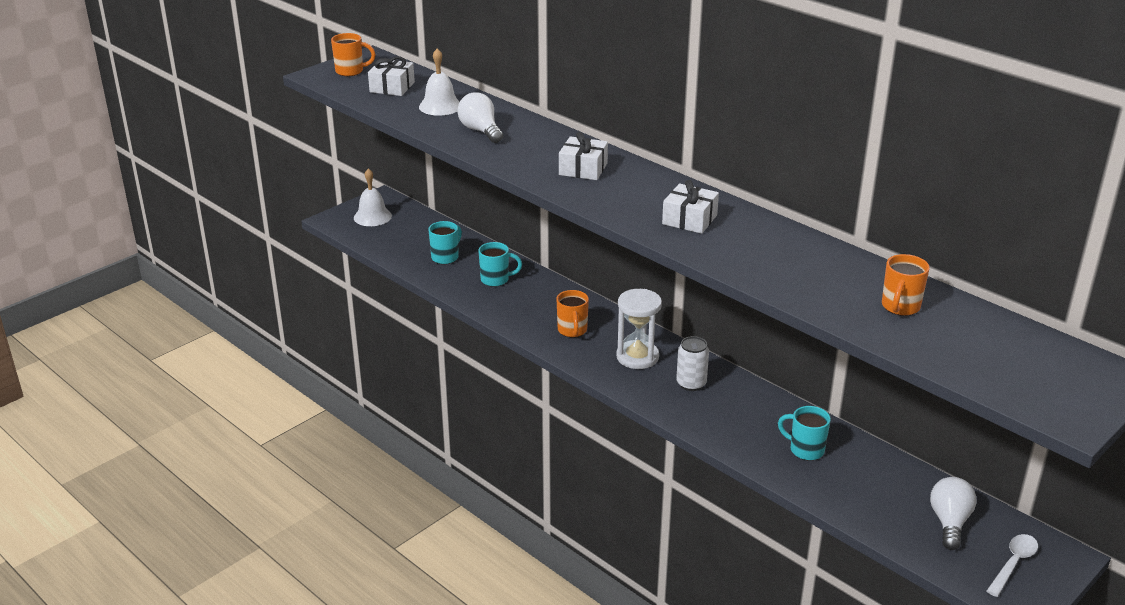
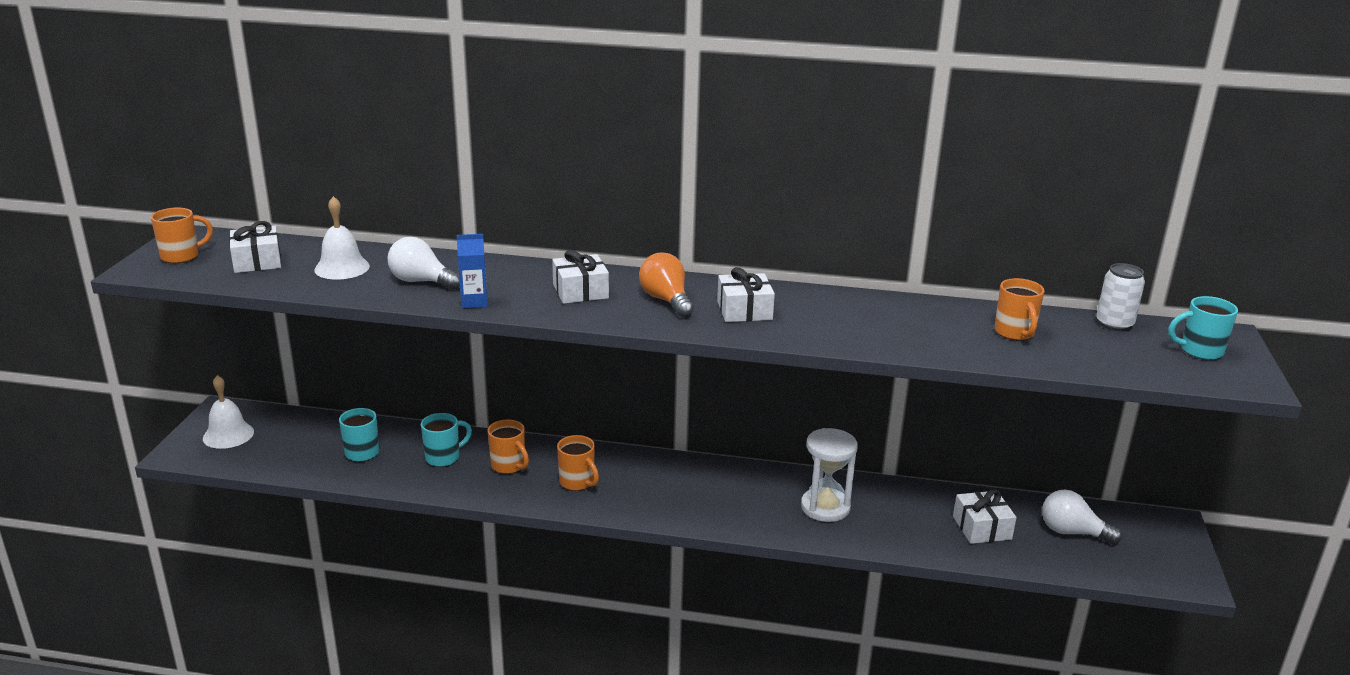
camera: 35 degrees left, 5 degrees down
(498, 156) = (474, 302): none -> blue carton
(535, 301) = (509, 466): none -> orange mug
(637, 357) = (667, 485): white hourglass -> white hourglass (825, 507)
(638, 194) = (666, 300): none -> orange light bulb
(691, 384) = (743, 493): white can -> white can (1114, 324)
(805, 450) = (901, 516): turquoise mug -> turquoise mug (1199, 351)
(867, 486) = (981, 528): none -> white gift
(949, 522) = (1072, 532): white light bulb -> white light bulb turned 45 degrees counterclockwise
(1013, 563) = (1150, 546): white spoon -> none

